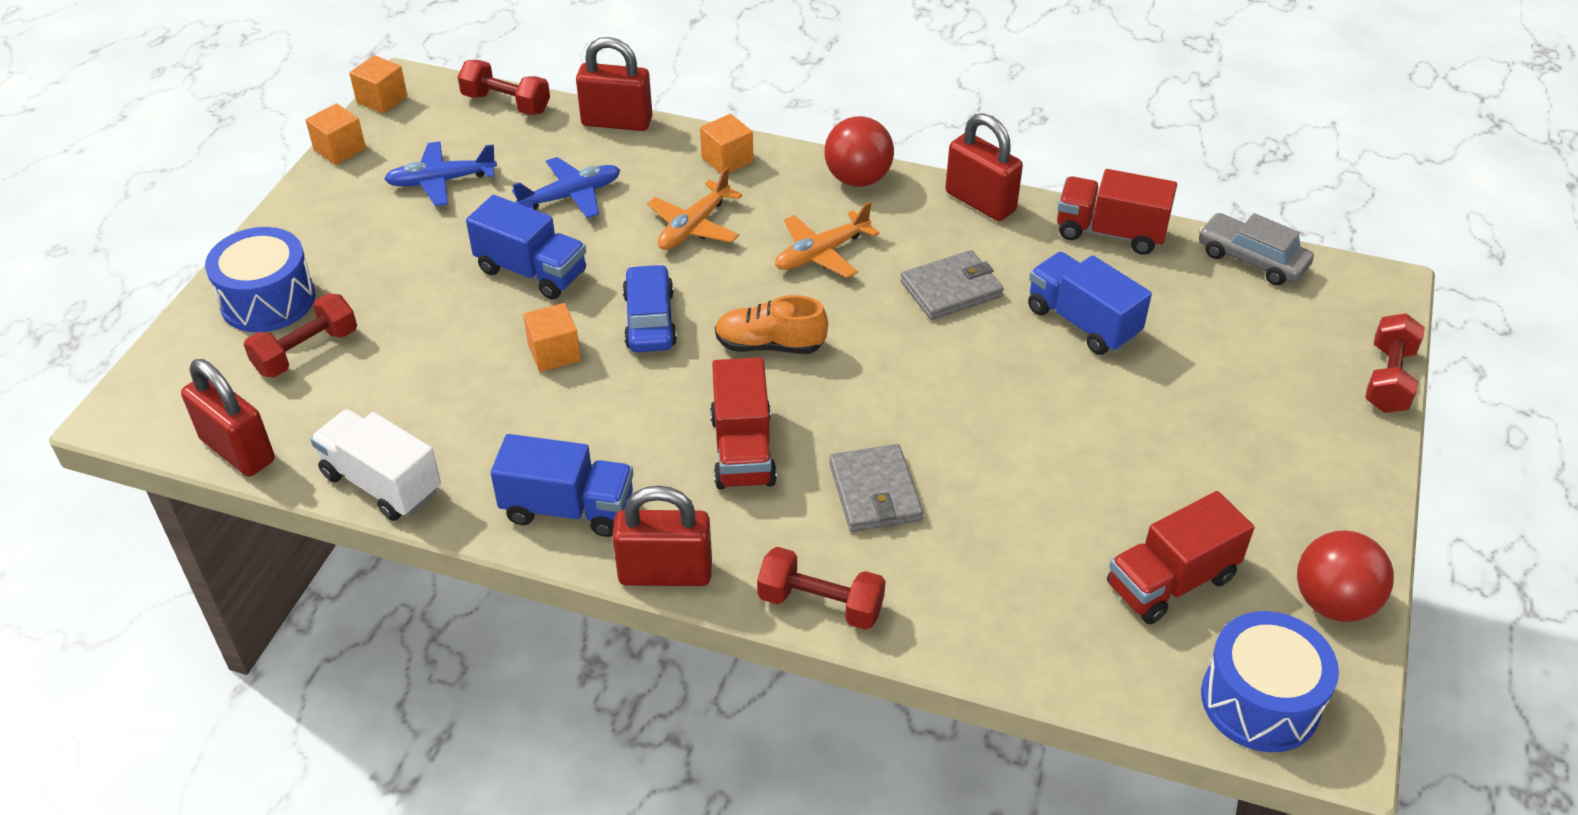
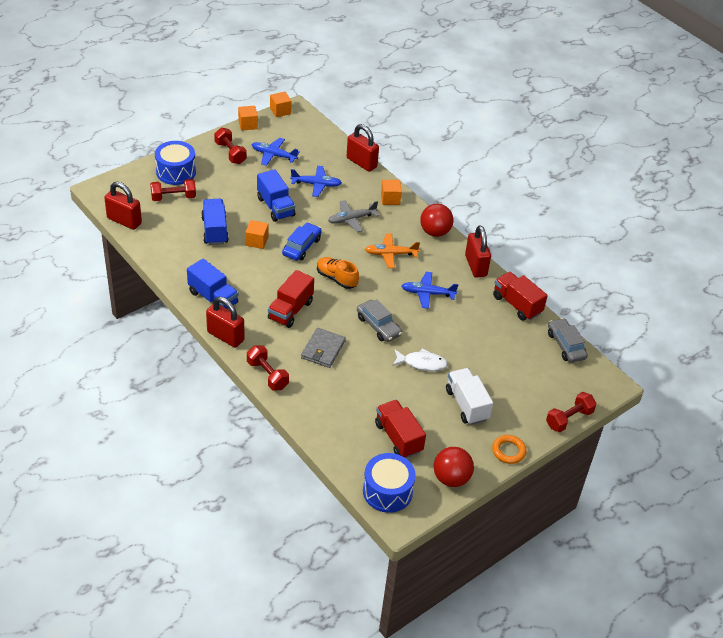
camera: 30 degrees right, 0 degrees up
(238, 450) = (124, 221): red padlock -> red padlock turned 45 degrees counterclockwise
(381, 483) = (160, 256): white truck -> white truck (466, 405)
(506, 103) = (325, 135): red dumbbell -> red dumbbell (230, 153)
(694, 227) = (351, 219): orange plane -> grey plane
(928, 392) = (378, 326): none -> grey car
(951, 289) = (427, 293): grey wallet -> blue plane
(1068, 418) = (422, 363): none -> white fish
(1082, 322) = (466, 332): blue truck -> blue truck (215, 230)
(1171, 582) = (398, 437): red truck -> red truck turned 60 degrees clockwise
(1364, 493) = (508, 451): none -> orange ring

